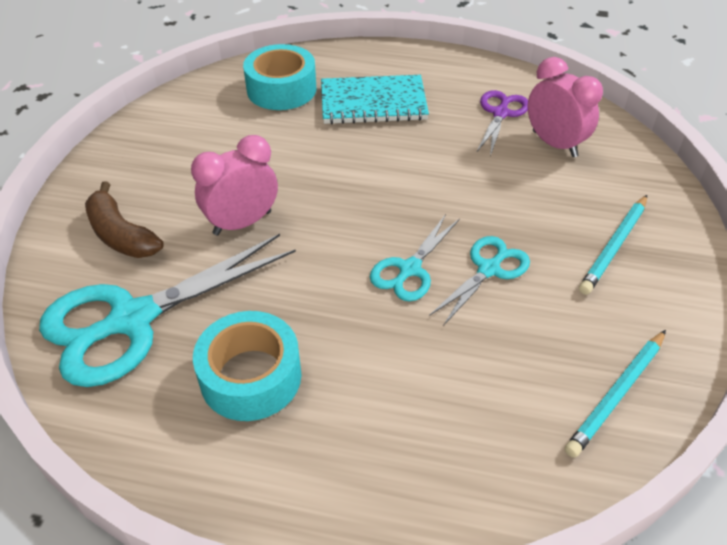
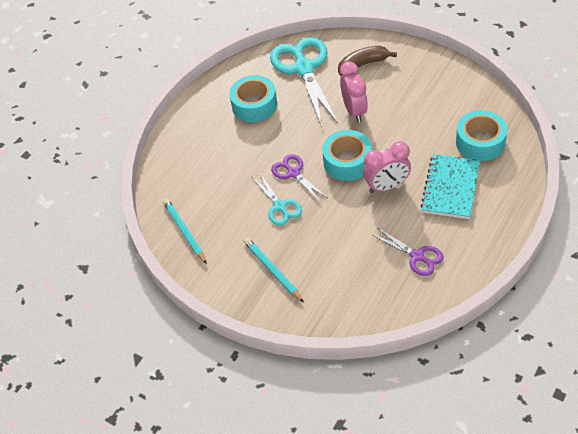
camera: 115 degrees right, 5 degrees up
(360, 208) = (347, 161): none -> turquoise tape
(409, 269) = (293, 173): turquoise scissors -> purple scissors
(554, 144) = (374, 276): pink clock -> pink clock (387, 186)

